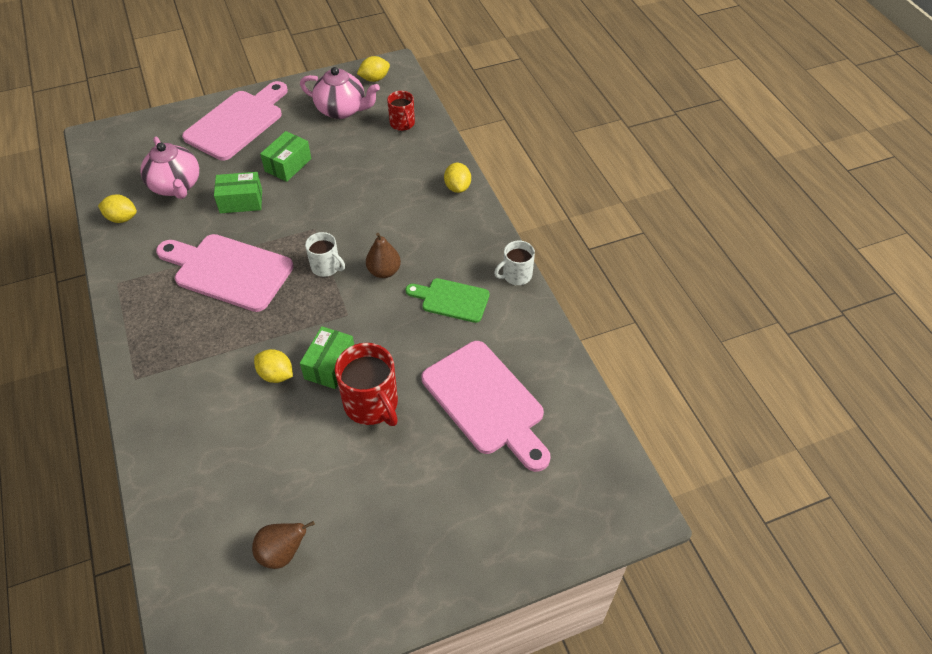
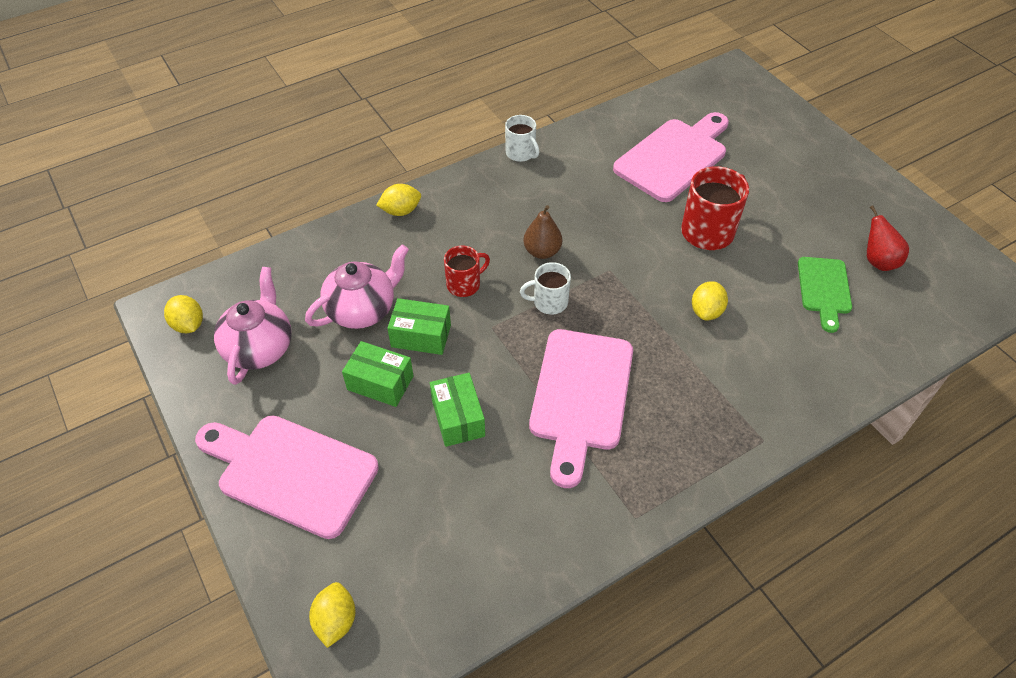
camera: 100 degrees left, 0 degrees up
(122, 218) = (518, 560): yellow lemon -> yellow lemon (336, 621)
(176, 186) = (440, 510): pink teapot -> pink teapot (362, 309)
(282, 553) = (878, 261): brown pear -> red pear
(326, 267) = (549, 302): white mug -> white mug turned 120 degrees counterclockwise
(330, 365) = (678, 271): green box -> green box (421, 336)
(402, 124) = (288, 278): red mug -> red mug (464, 284)
(451, 300) = (565, 194): green cutting board -> green cutting board (824, 289)

